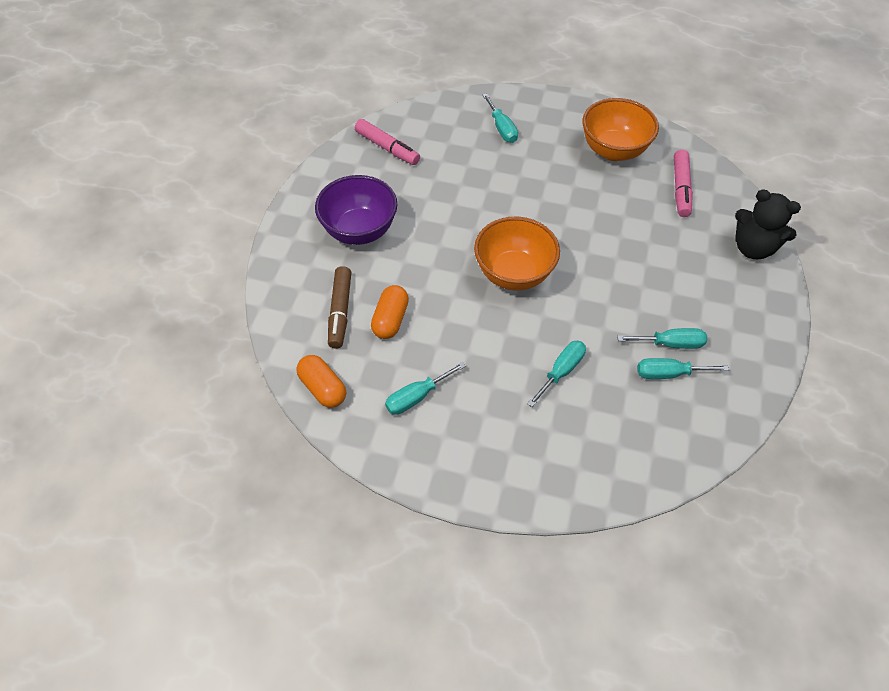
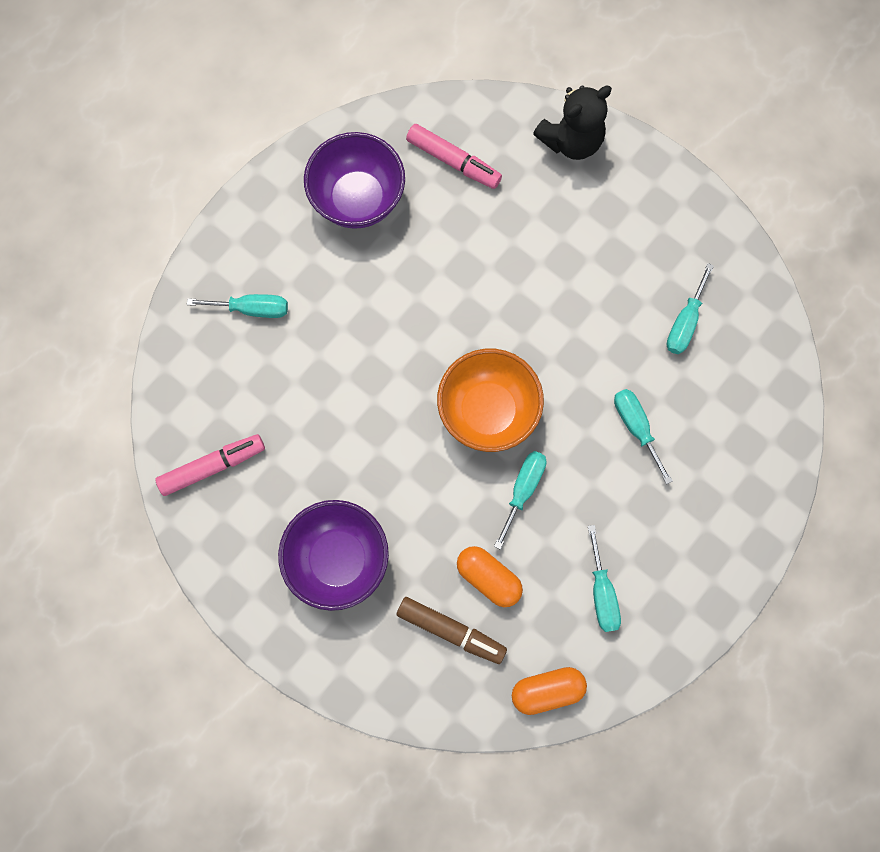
camera: 65 degrees left, 20 degrees up
(613, 150) = (358, 199): orange bowl -> purple bowl
(670, 343) = (651, 299): turquoise screwdriver -> turquoise screwdriver (523, 490)

